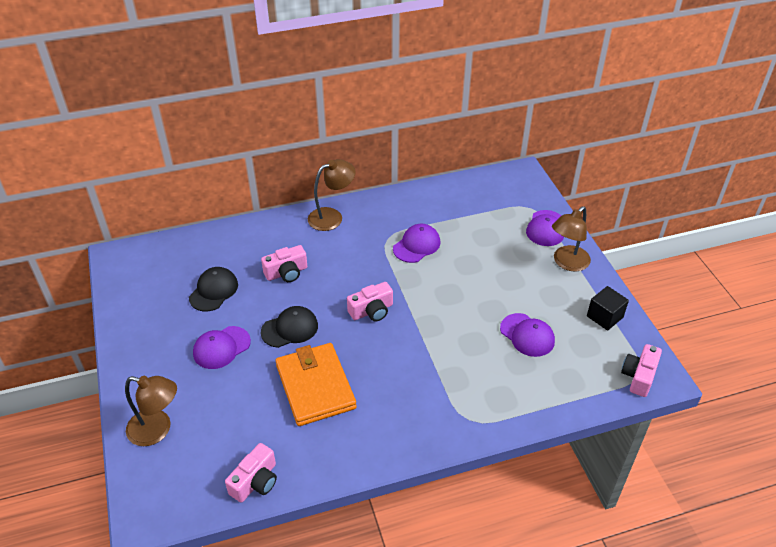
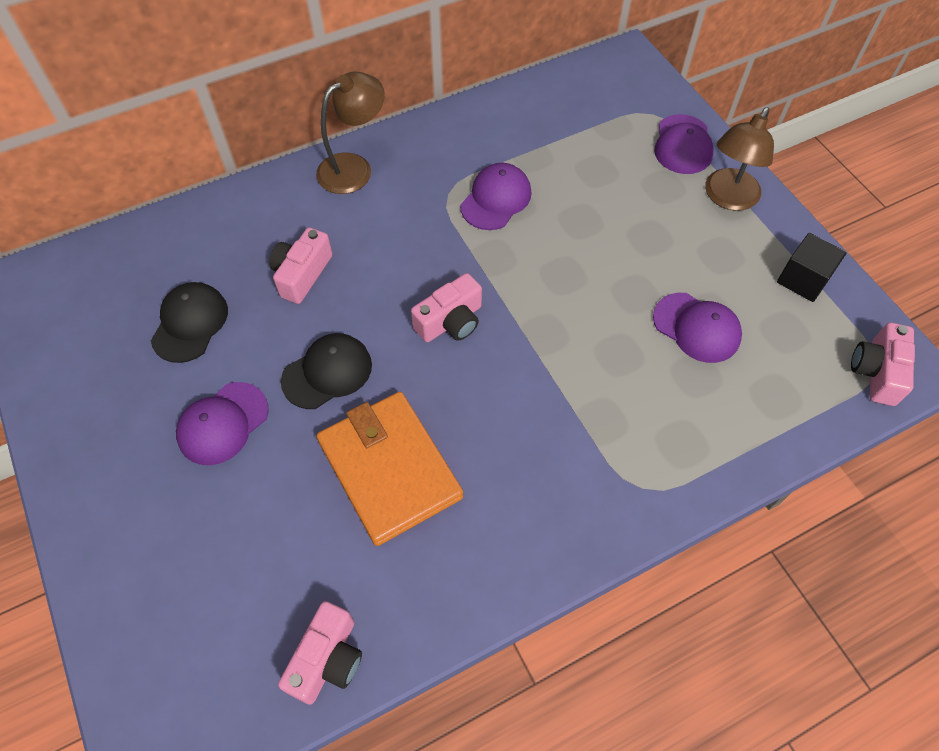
camera: 10 degrees left, 15 degrees up
(157, 430) = (144, 592): brown lamp -> none
(286, 272) = (302, 274): pink camera -> pink camera turned 150 degrees clockwise

